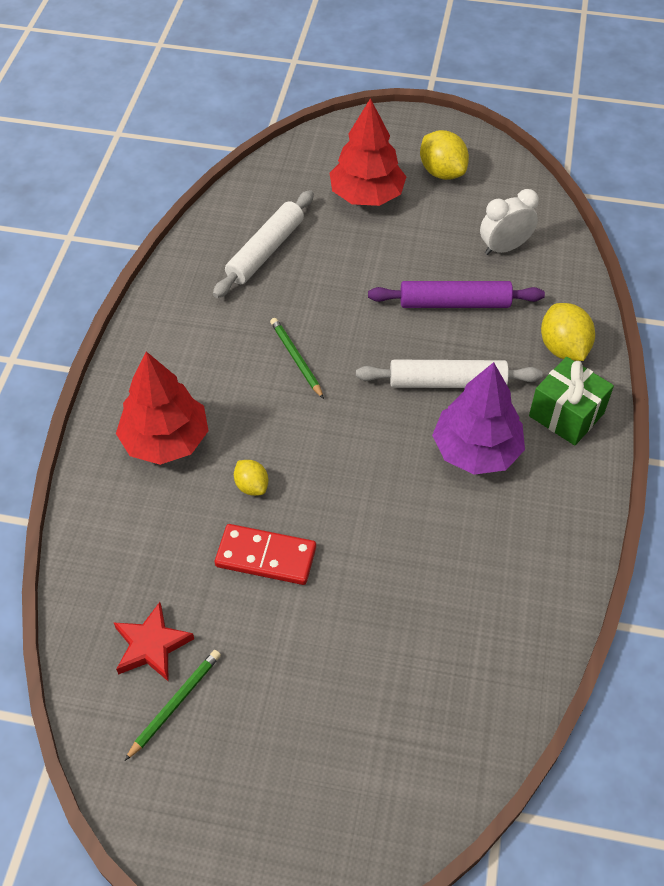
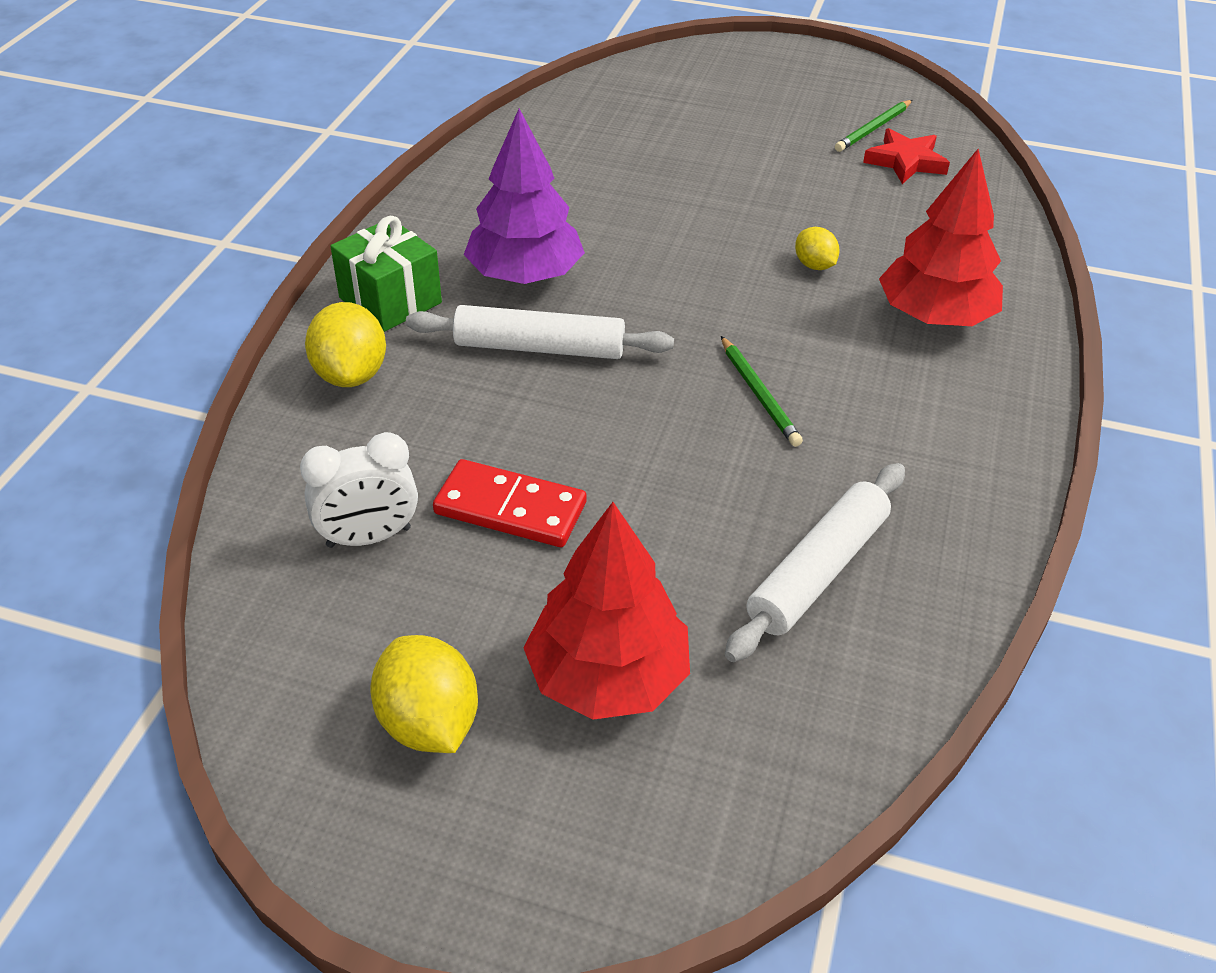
camera: 175 degrees left, 10 degrees down
(266, 557) = (793, 209): red domino -> red domino (510, 508)
(454, 303) = (493, 451): purple rolling pin -> none

